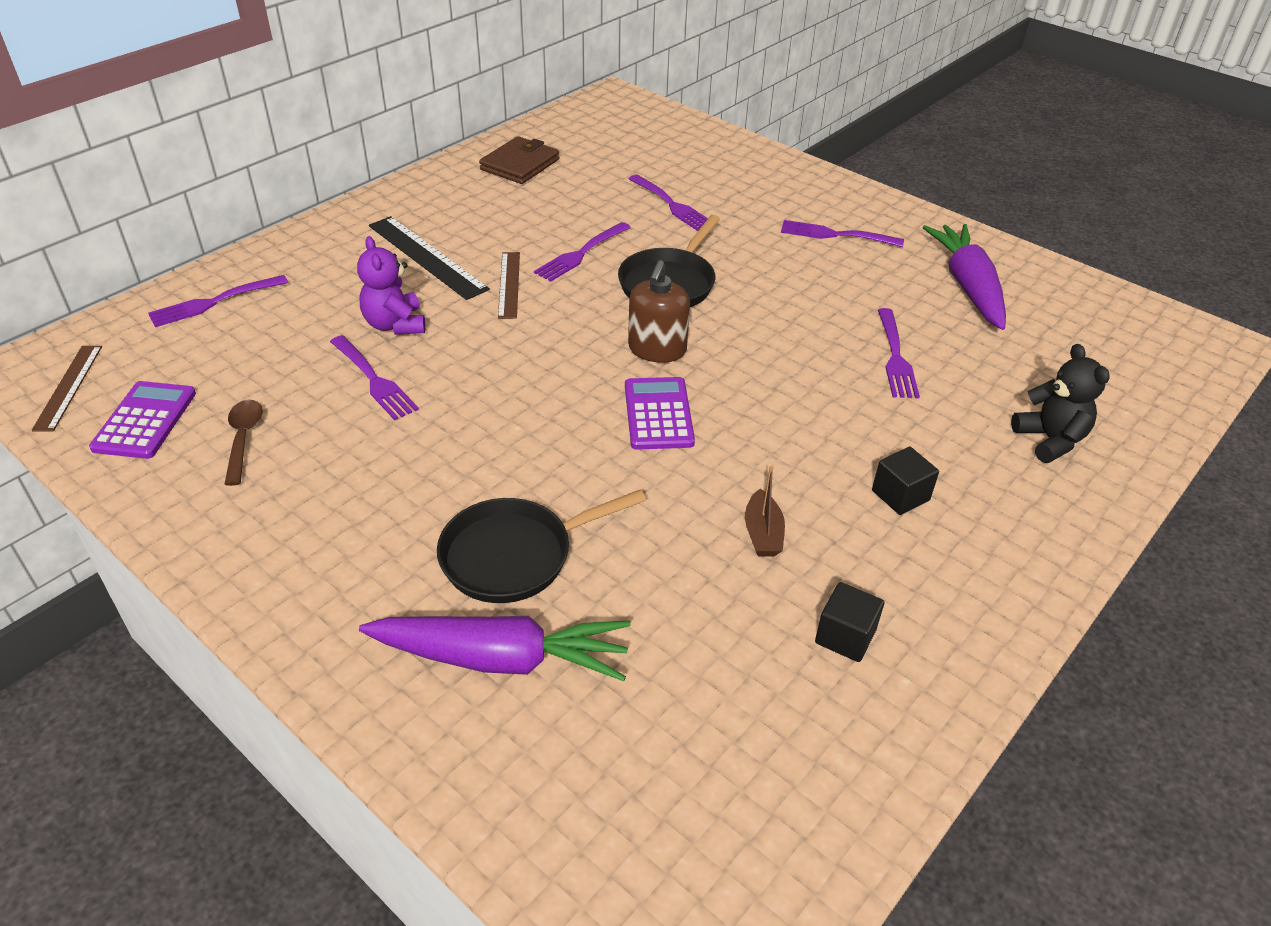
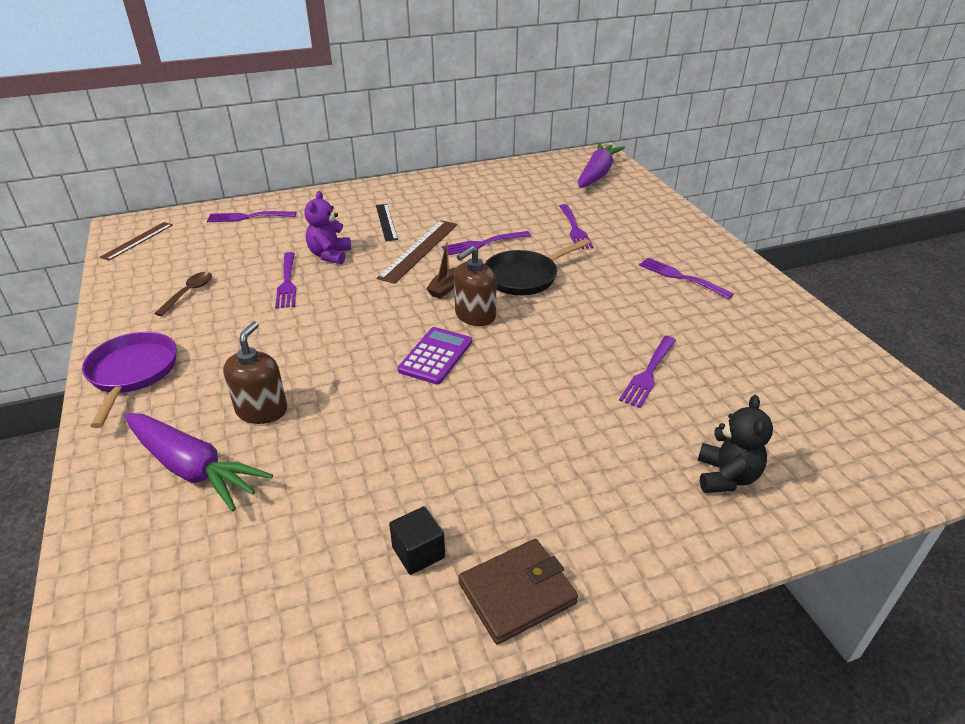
camera: 30 degrees right, 5 degrees down
(145, 420) = (153, 268): purple calculator -> none
(282, 575) = (132, 373): none -> purple pan
(427, 257) = (386, 222): black ruler -> black ruler, size x0.64
(509, 284) = (419, 250): brown ruler -> brown ruler, size x1.55
(514, 555) = (262, 410): black pan -> brown soap dispenser
(520, 164) = (496, 182): brown wallet -> brown wallet (517, 593)
(763, 534) = (429, 458): brown boat -> brown boat (445, 288)
(900, 495) = (557, 471): black cube -> none
(967, 286) = (760, 341): purple carrot -> purple carrot (597, 174)

